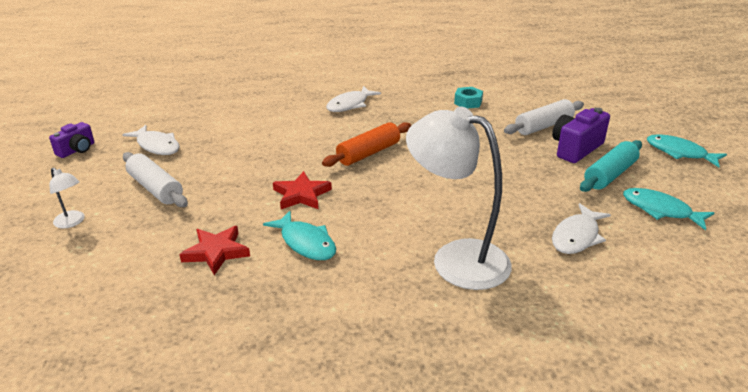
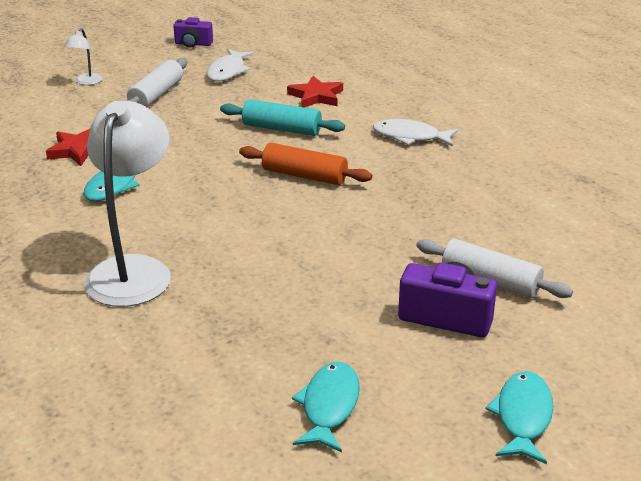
camera: 65 degrees right, 0 degrees up
(301, 195) = (193, 162): red star -> red star (316, 96)
(468, 102) = (503, 211): turquoise nut -> none
(577, 236) = (221, 343): white fish -> none
(610, 175) = (394, 354): turquoise rolling pin -> turquoise rolling pin (282, 129)

